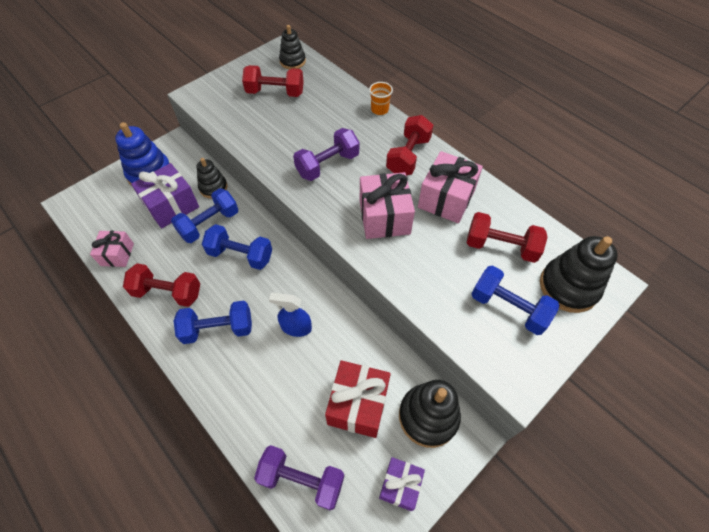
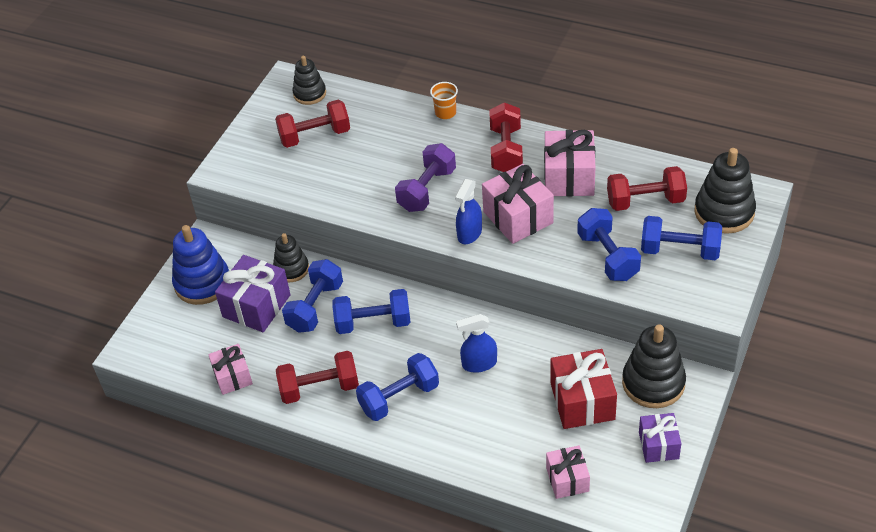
camera: 20 degrees left, 10 degrees down
(302, 479) = (567, 479): purple dumbbell -> pink gift
(337, 215) = (469, 233): none -> blue spray bottle
(440, 285) = (607, 256): none -> blue dumbbell

